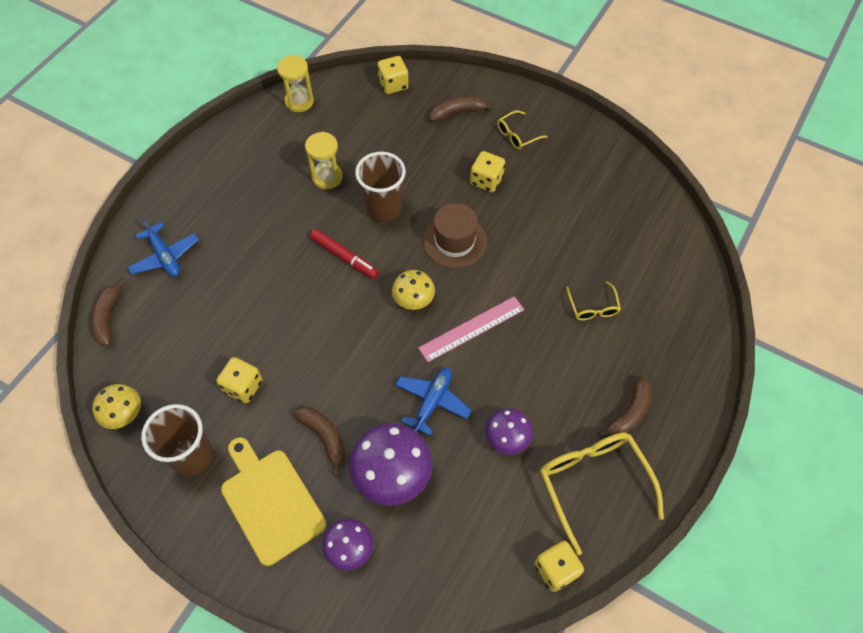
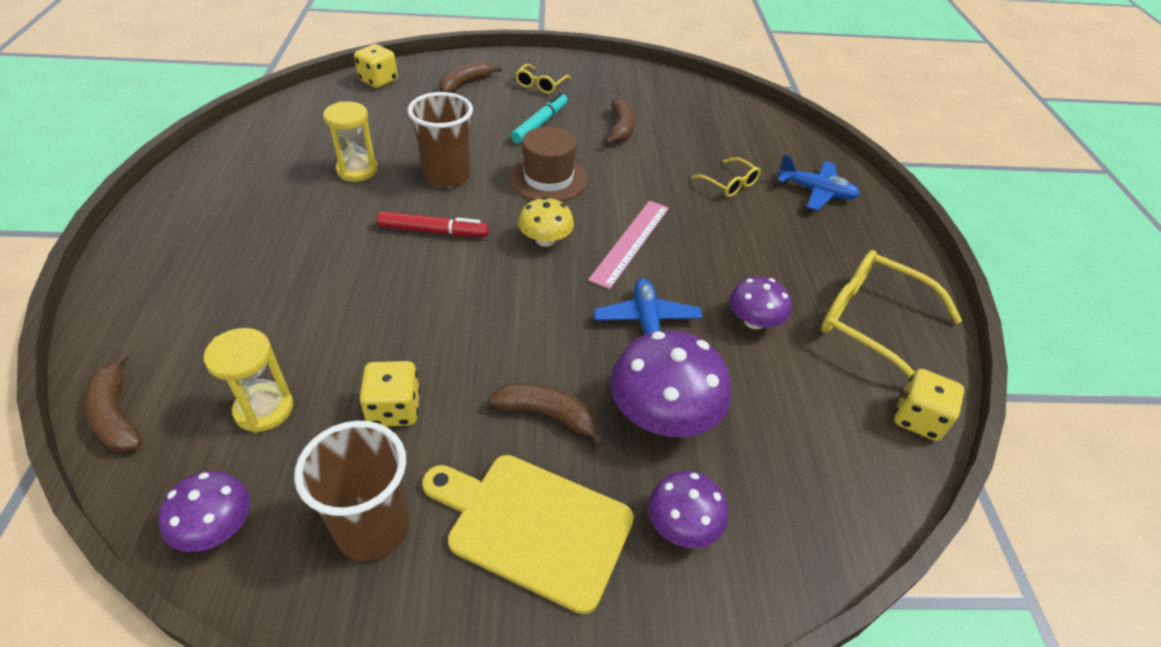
camera: 35 degrees left, 15 degrees down
(123, 413) = (216, 527): yellow mushroom -> purple mushroom
(165, 256) = (175, 312): blue plane -> blue plane (816, 192)
(299, 101) = (274, 119): yellow hourglass -> yellow hourglass (264, 409)
(486, 180) = (540, 124): yellow dice -> turquoise marker
(629, 413) = (843, 251): brown banana -> brown banana (621, 129)

